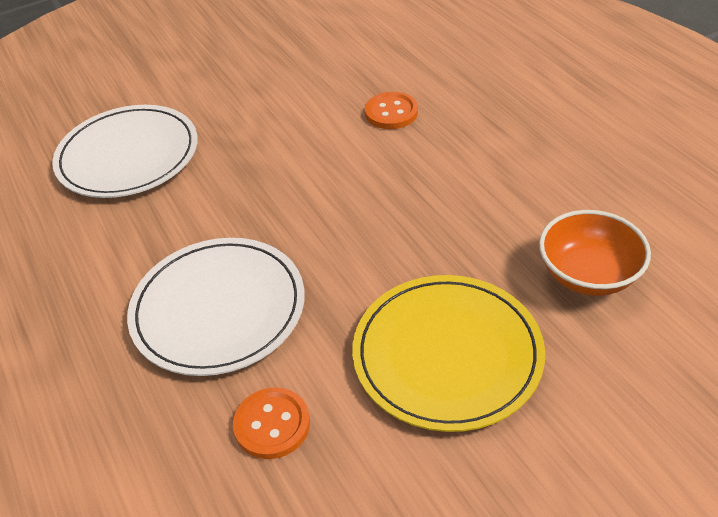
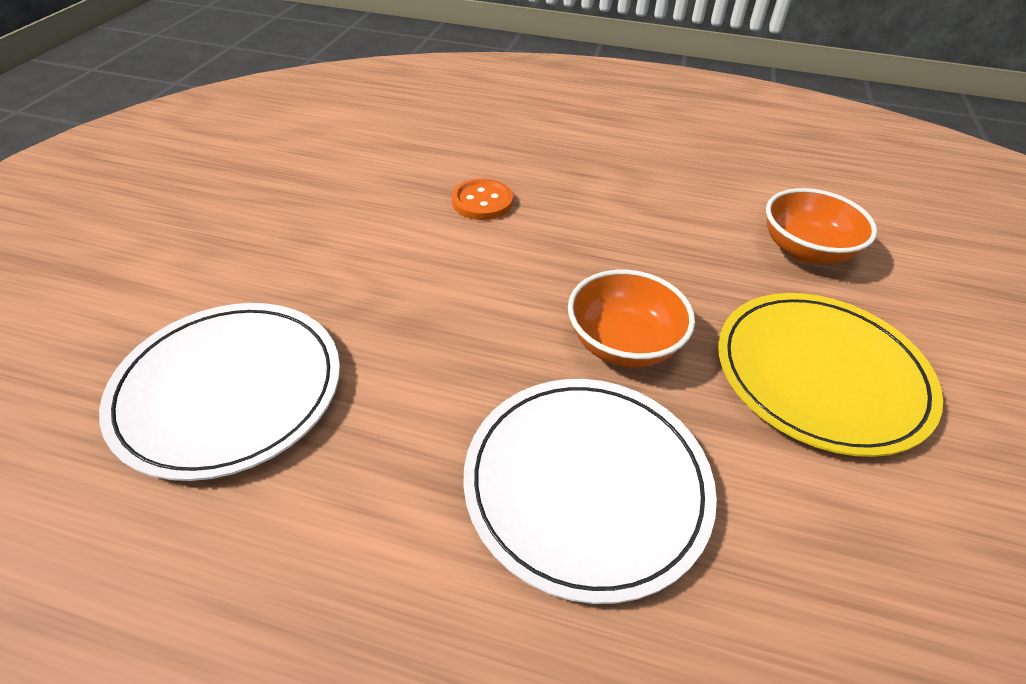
camera: 50 degrees left, 0 degrees up
(272, 424) = (804, 557): orange button -> none
(346, 253) = (623, 344): none -> orange bowl

